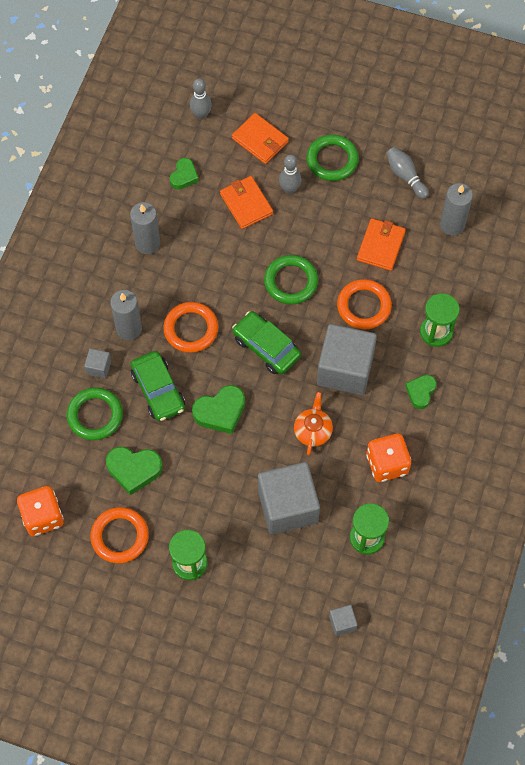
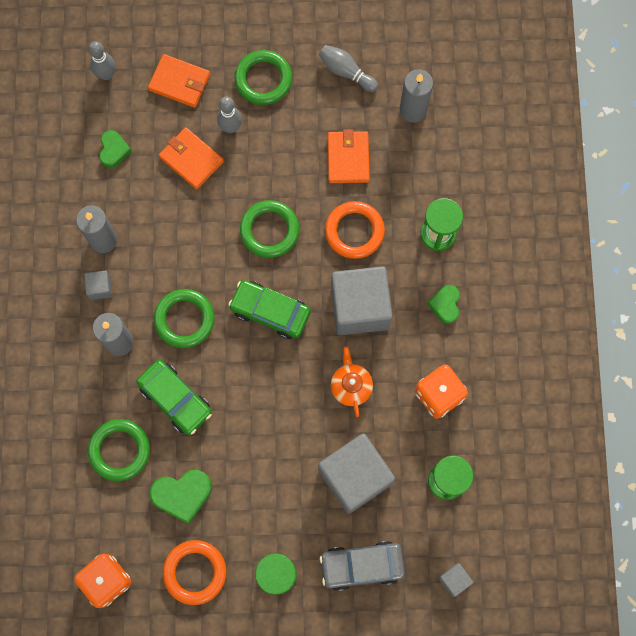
camera: 20 degrees left, 10 degrees up
(98, 367) = (103, 396): grey cube -> grey cube (100, 288)
(191, 329) = (184, 319): orange ring -> green ring
(220, 412) = (248, 399): green heart -> none
(265, 582) = (362, 566): none -> grey car

